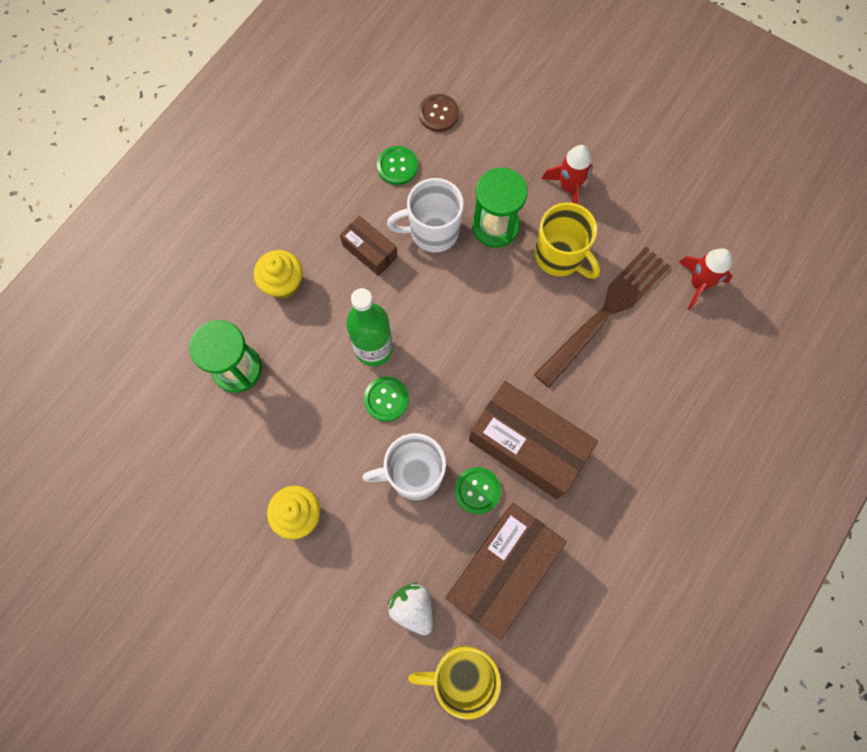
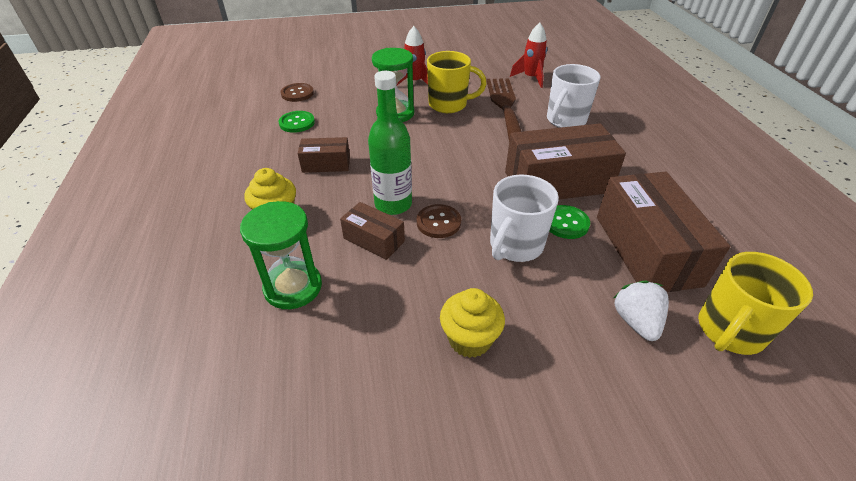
camera: 45 degrees left, 30 degrees down
(325, 373) = (374, 240): none -> brown box
(386, 399) = (438, 222): green button -> brown button
(413, 608) = (636, 321): white strawberry -> white strawberry turned 75 degrees clockwise
(432, 231) = (358, 134): white mug -> white mug (565, 120)

